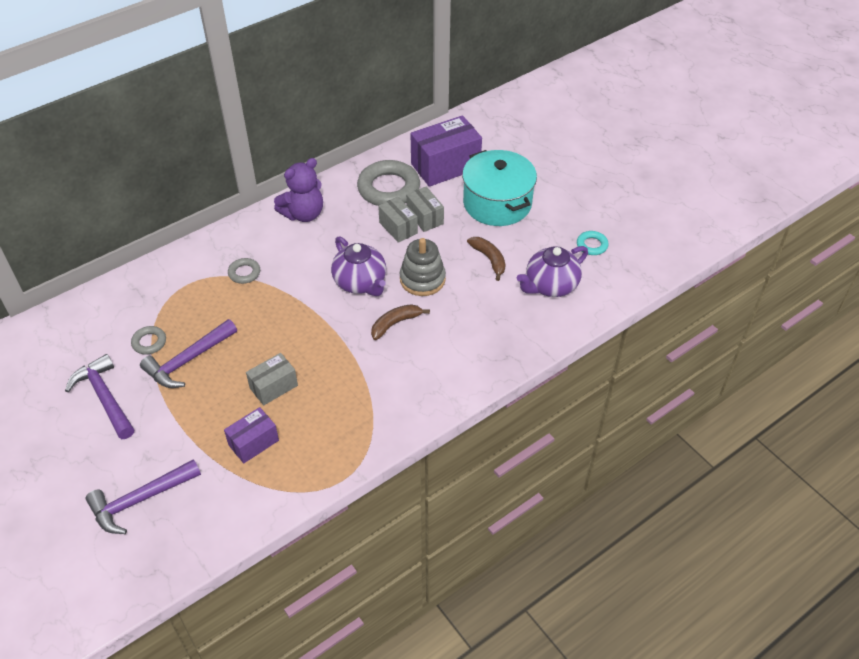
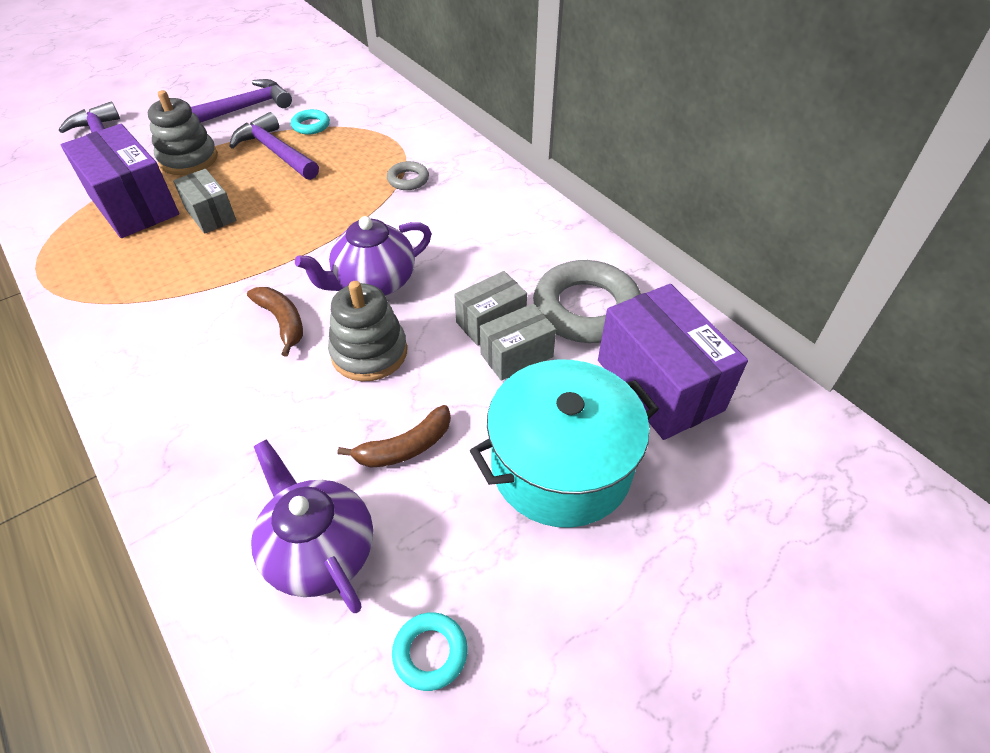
camera: 90 degrees right, 0 degrees up
(149, 342) = (311, 125): grey ring -> turquoise ring
(187, 421) = (188, 159): none -> grey stacking toy
(253, 443) = (134, 205): purple box -> purple box, size x1.78
(303, 214) = (520, 221): purple teddy bear -> none

